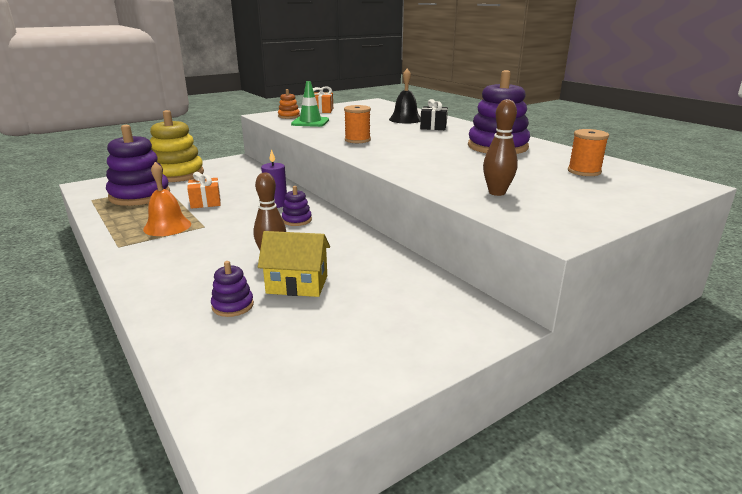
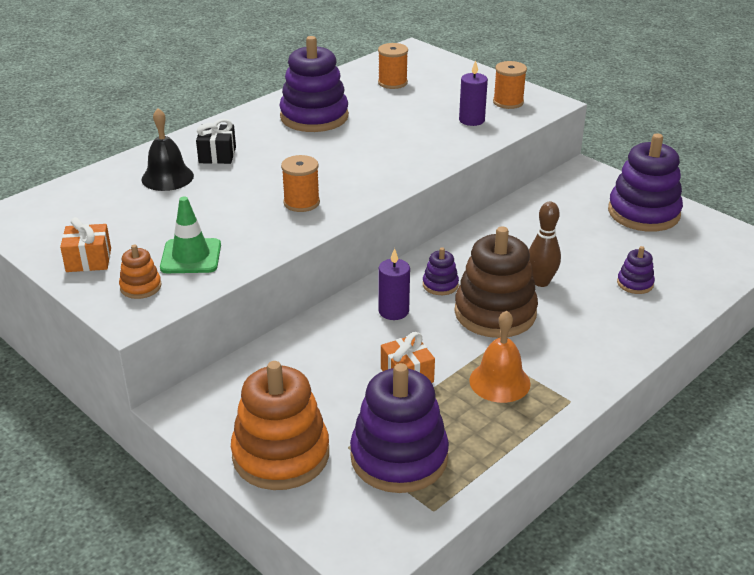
camera: 100 degrees left, 10 degrees up
(177, 174) = (281, 455): yellow stacking toy -> orange stacking toy
(245, 234) = (495, 313): none -> brown stacking toy
(297, 284) = (582, 258): yellow house -> none
(375, 347) = (643, 213): none -> purple stacking toy
(497, 192) = (471, 120): brown bowling pin -> purple candle
(551, 213) = (508, 102): none -> orange spool

